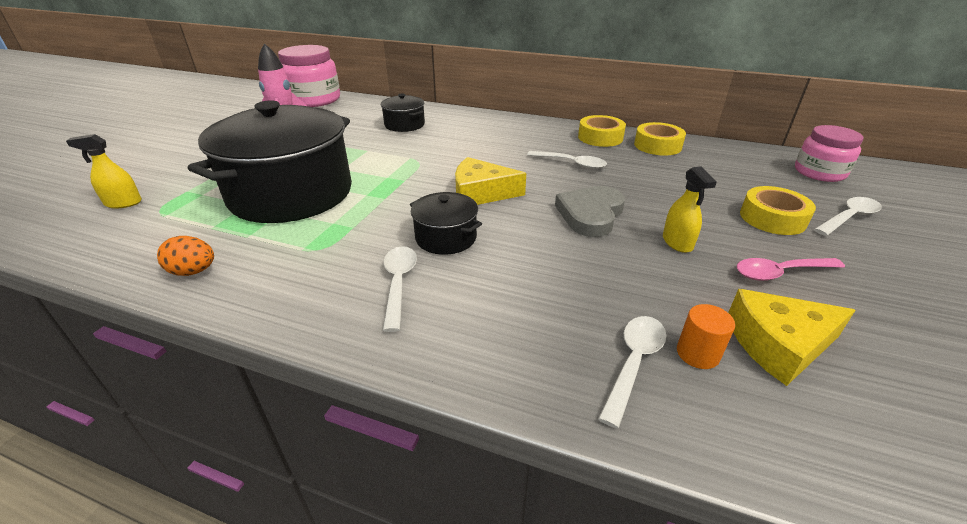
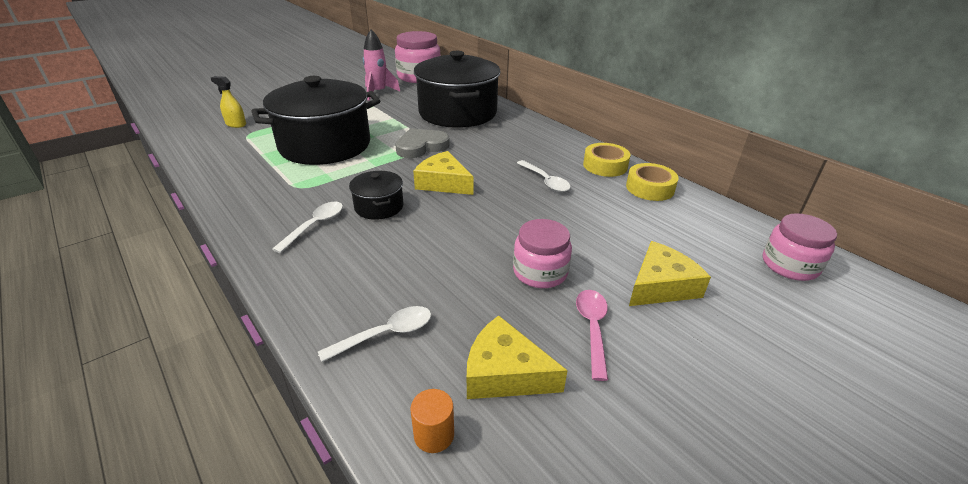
camera: 30 degrees right, 0 degrees up
(193, 271) = (225, 178): orange egg -> none
(404, 125) = (458, 113): black pot -> black pot, size x2.25
(590, 214) = (502, 226): grey heart -> grey heart (421, 146)
(677, 242) = (540, 272): yellow spray bottle -> pink jar
(697, 353) = (436, 349): orange cylinder -> orange cylinder (434, 434)
(772, 218) = (661, 286): yellow tape -> yellow cheese
(780, 273) = (592, 328): pink spoon -> pink spoon turned 75 degrees clockwise
(849, 217) = (746, 315): white spoon -> none

